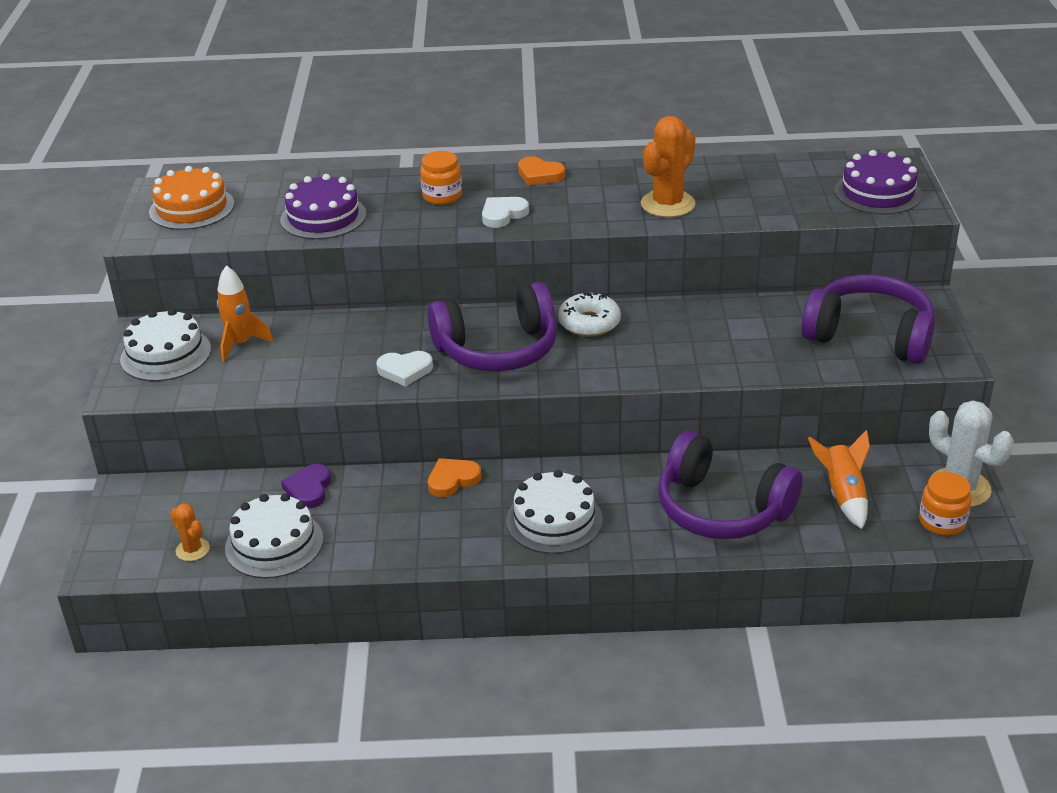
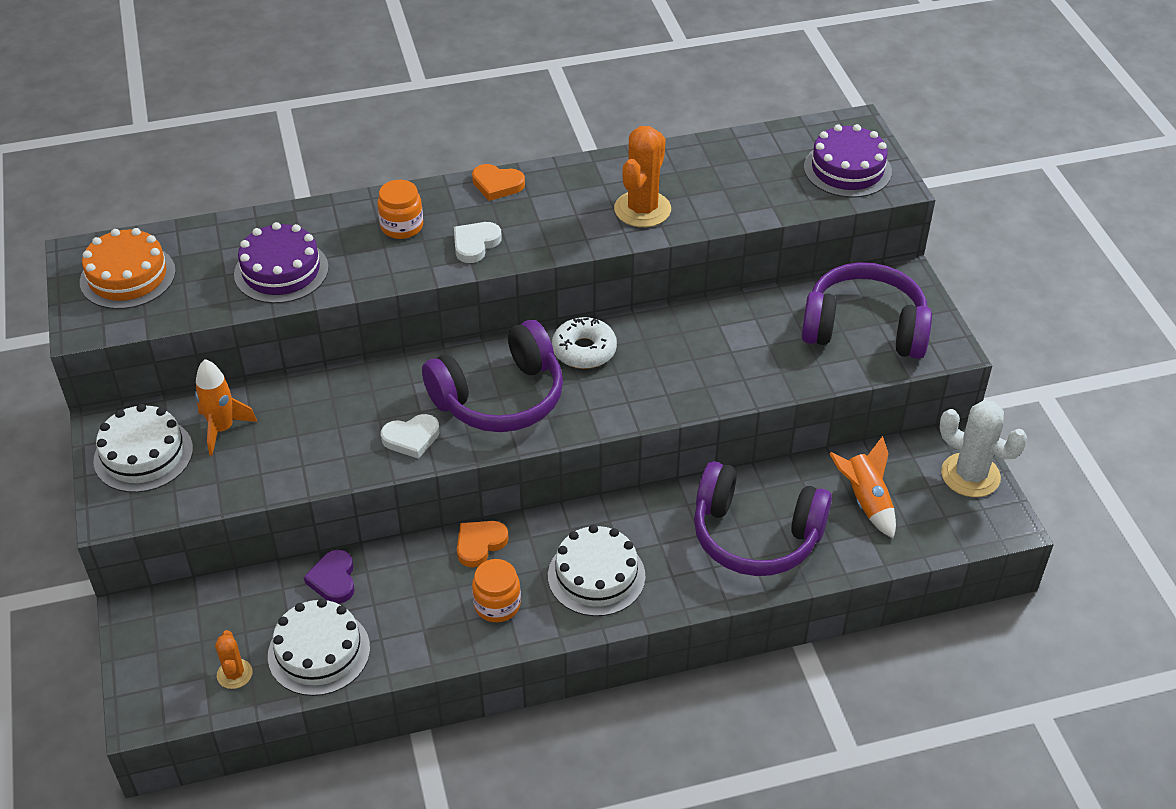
camera: 15 degrees left, 10 degrees up
(192, 550) = (234, 674): orange cactus -> orange cactus turned 45 degrees clockwise
(942, 522) = (963, 517): orange jar -> orange jar (497, 605)

